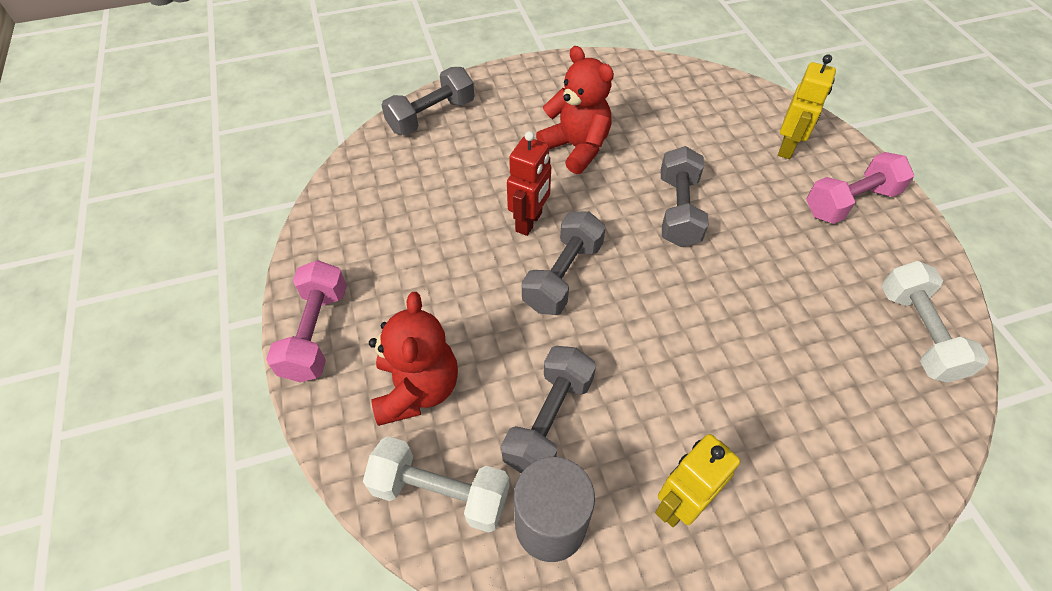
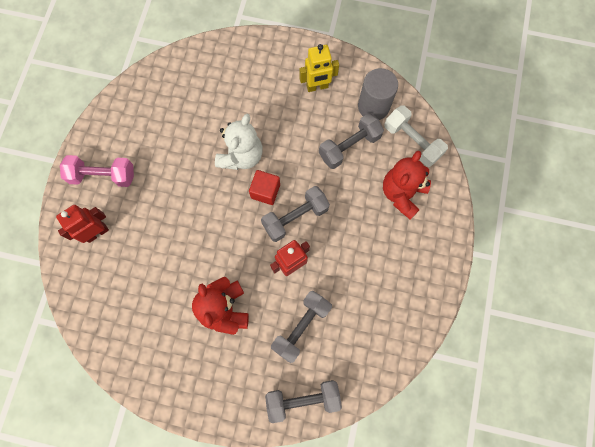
camera: 150 degrees left, 20 degrees up
(316, 333) = (441, 253): pink dumbbell -> none
(630, 287) = (265, 191): none -> red cube
(678, 211) = (201, 224): grey dumbbell -> grey dumbbell (301, 327)
(704, 316) = (241, 156): none -> white teddy bear
(787, 148) = (97, 232): yellow robot -> red robot
(918, 333) = (150, 94): white dumbbell -> none

